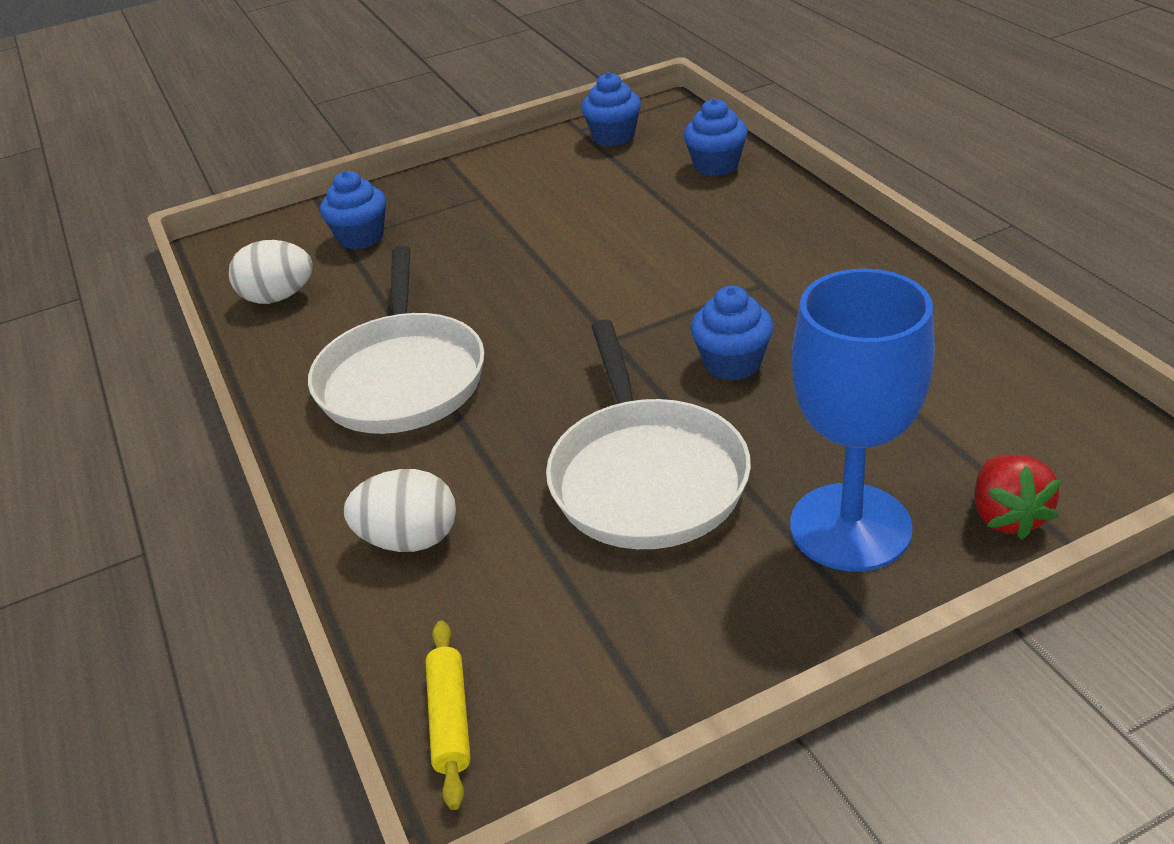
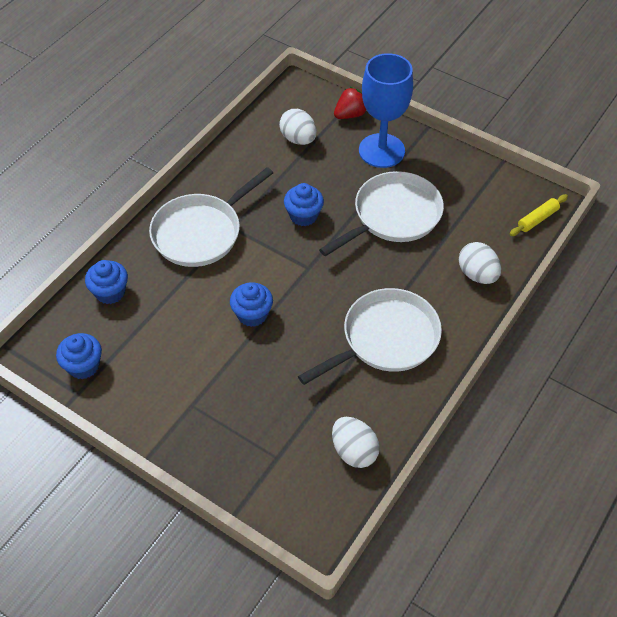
camera: 125 degrees left, 15 degrees up
(361, 237) = (270, 448): blue cupcake -> blue cupcake (252, 314)
(774, 252) = (201, 232): none -> white pan
(956, 412) = (298, 139): none -> white egg

